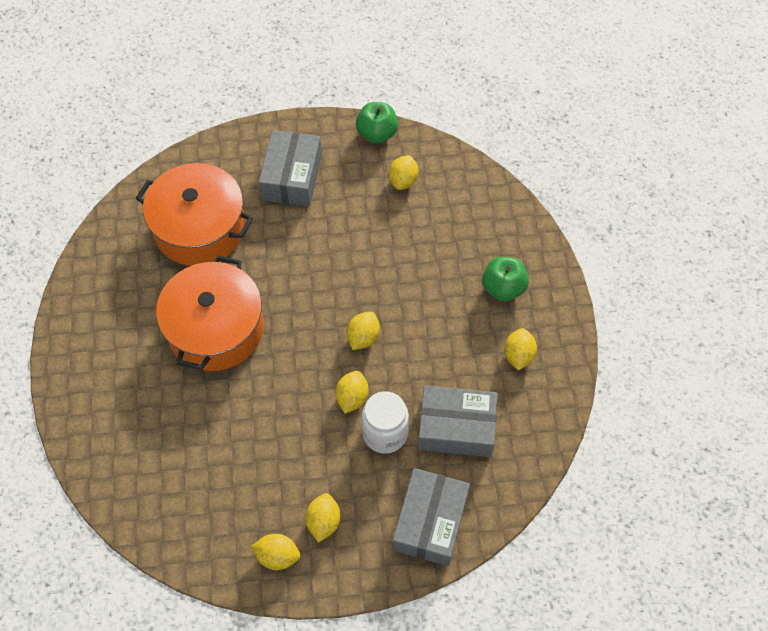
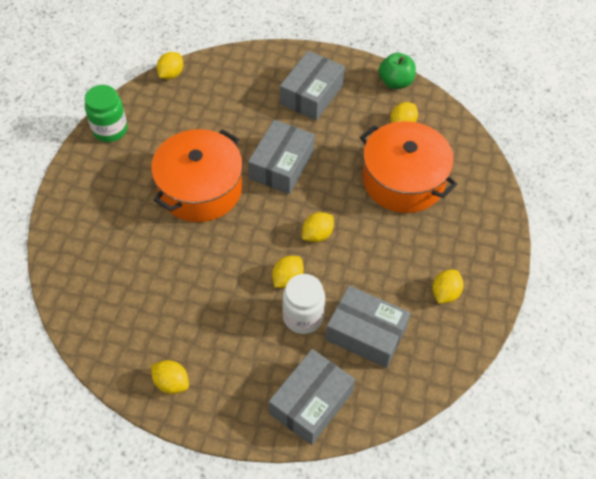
camera: 20 degrees right, 5 degrees down
(83, 293) = (110, 130): none -> green jar
(200, 228) = (221, 110): orange pot -> orange pot (403, 180)
(293, 271) = (281, 165): none -> grey box
(323, 521) = (221, 369): yellow lemon -> yellow lemon (171, 74)
(503, 288) = (454, 234): green apple -> none

